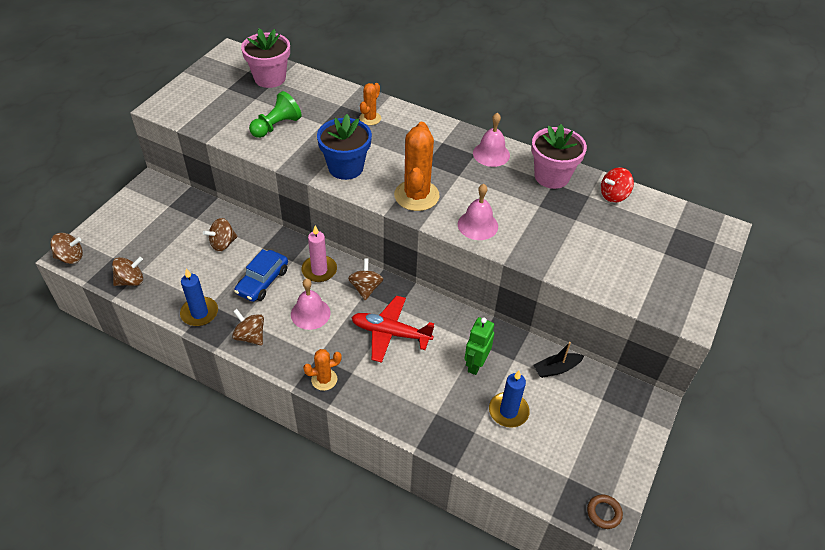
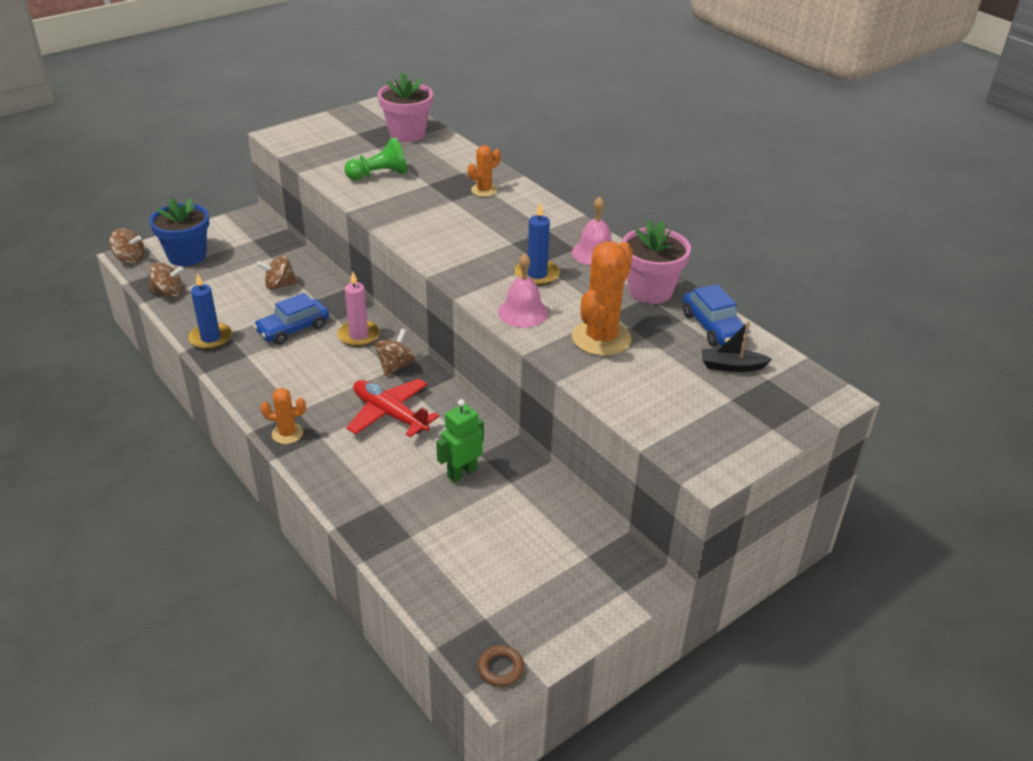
camera: 25 degrees right, 10 degrees down
(250, 336) = (244, 373): brown spinning top -> none
(310, 313) = (319, 371): pink bell -> none
(345, 167) = (421, 226): blue flower pot -> blue flower pot (187, 256)
(416, 195) = (476, 269): orange cactus -> orange cactus (601, 338)
(508, 411) = (465, 529): blue candle -> blue candle (537, 275)
(556, 369) = (554, 507): black boat -> black boat (731, 366)
(613, 195) = (713, 327): red spinning top -> blue car

